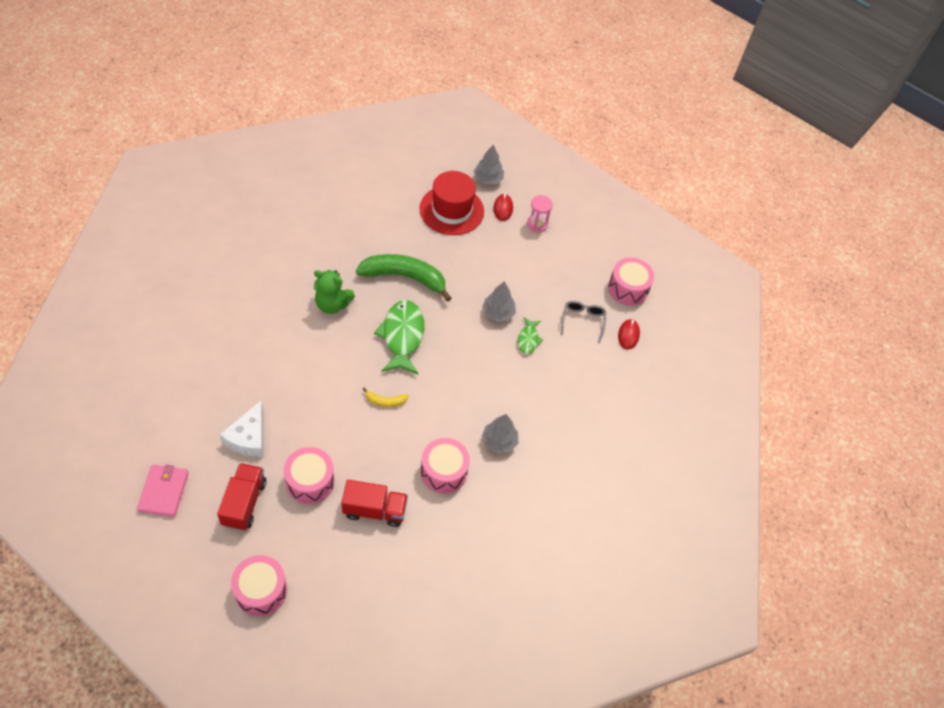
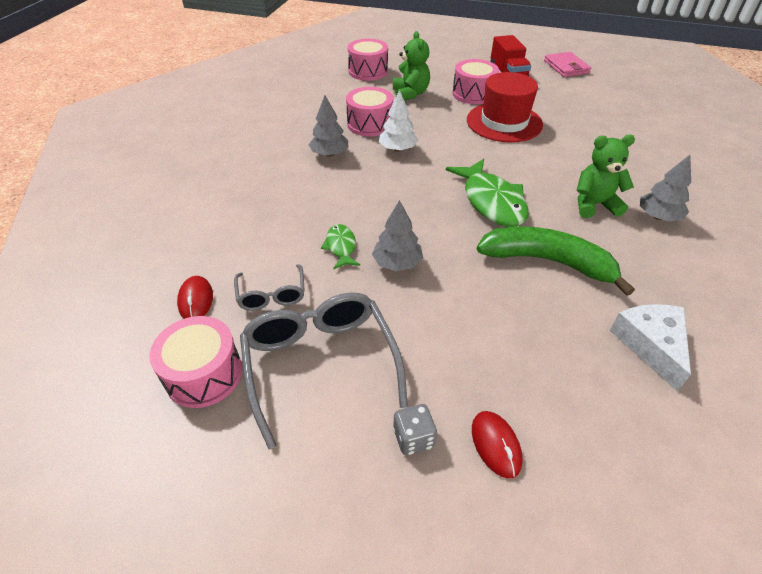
camera: 165 degrees right, 10 degrees down
(248, 437) = (546, 101): white cheese -> white cheese (651, 345)
(261, 591) = (453, 51): pink drum -> pink drum (368, 71)
(374, 510) = (410, 94): red truck -> green teddy bear
(385, 401) = (459, 149): yellow banana -> none
(404, 277) = (547, 261): green banana -> green banana turned 150 degrees counterclockwise
(437, 424) = (397, 149): none -> white tree
(451, 210) = (578, 396): red hat -> red hat (504, 122)
(488, 179) = (573, 511): grey tree -> grey tree (658, 216)
(537, 224) = (413, 438): pink hourglass -> grey dice
(567, 271) = (320, 363): none -> grey glasses

